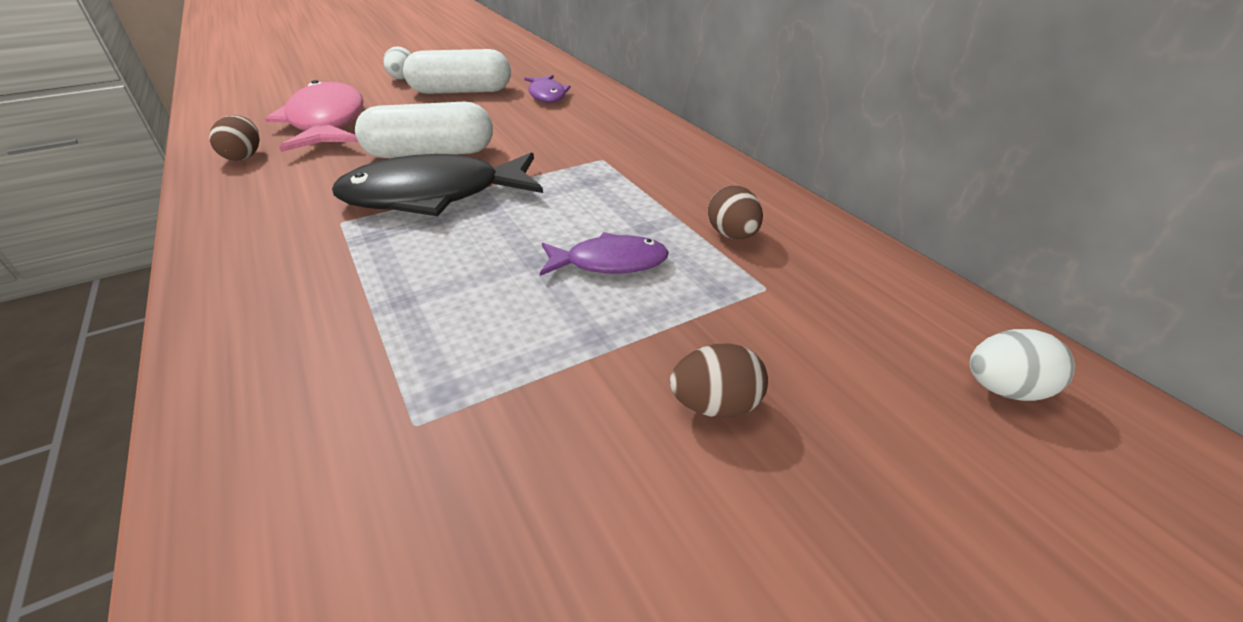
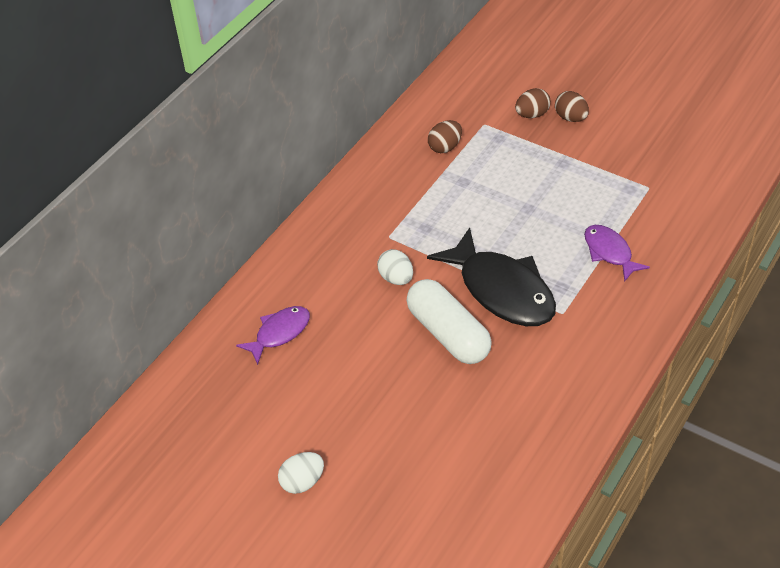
camera: 115 degrees left, 10 degrees up
(244, 156) = (537, 446): brown egg -> brown egg (532, 114)
(327, 123) = (445, 449): pink fish -> none
(461, 91) = (308, 404): white capsule -> none
(609, 263) = (507, 180): purple fish -> purple fish (609, 252)
(1004, 389) = (500, 54): white egg -> white egg (396, 278)

